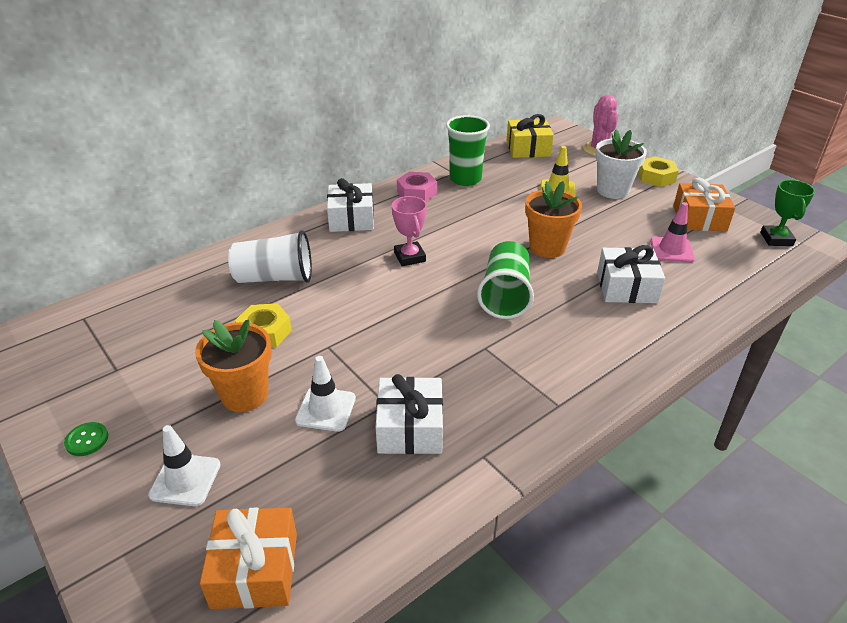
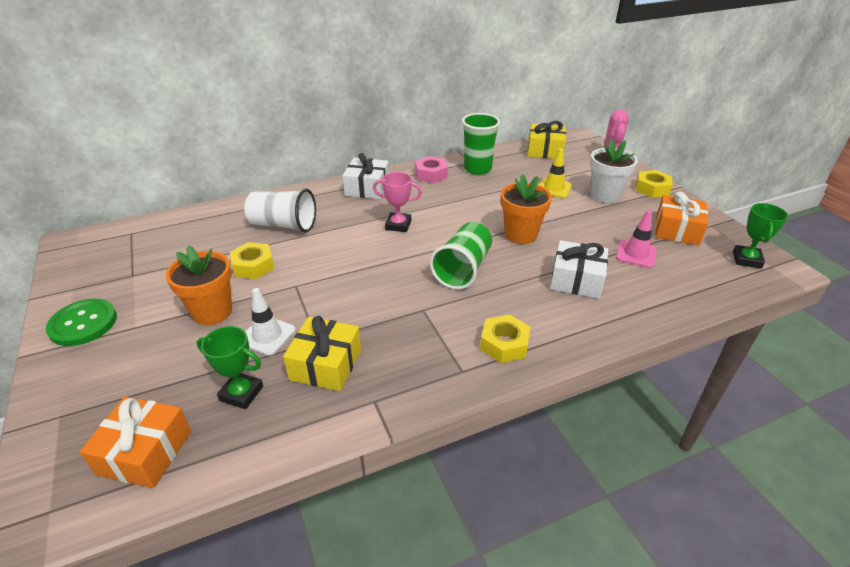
camera: 15 degrees right, 0 degrees up
(87, 440) = (83, 324): green button -> green button, size x1.93
(185, 480) = (134, 369): white traffic cone -> none
(331, 480) = (241, 393): none -> green trophy
(409, 257) = (398, 225): pink trophy -> pink trophy turned 75 degrees counterclockwise
(410, 428) = (325, 364): white gift -> yellow gift
(587, 368) = (504, 344): none -> yellow nut

